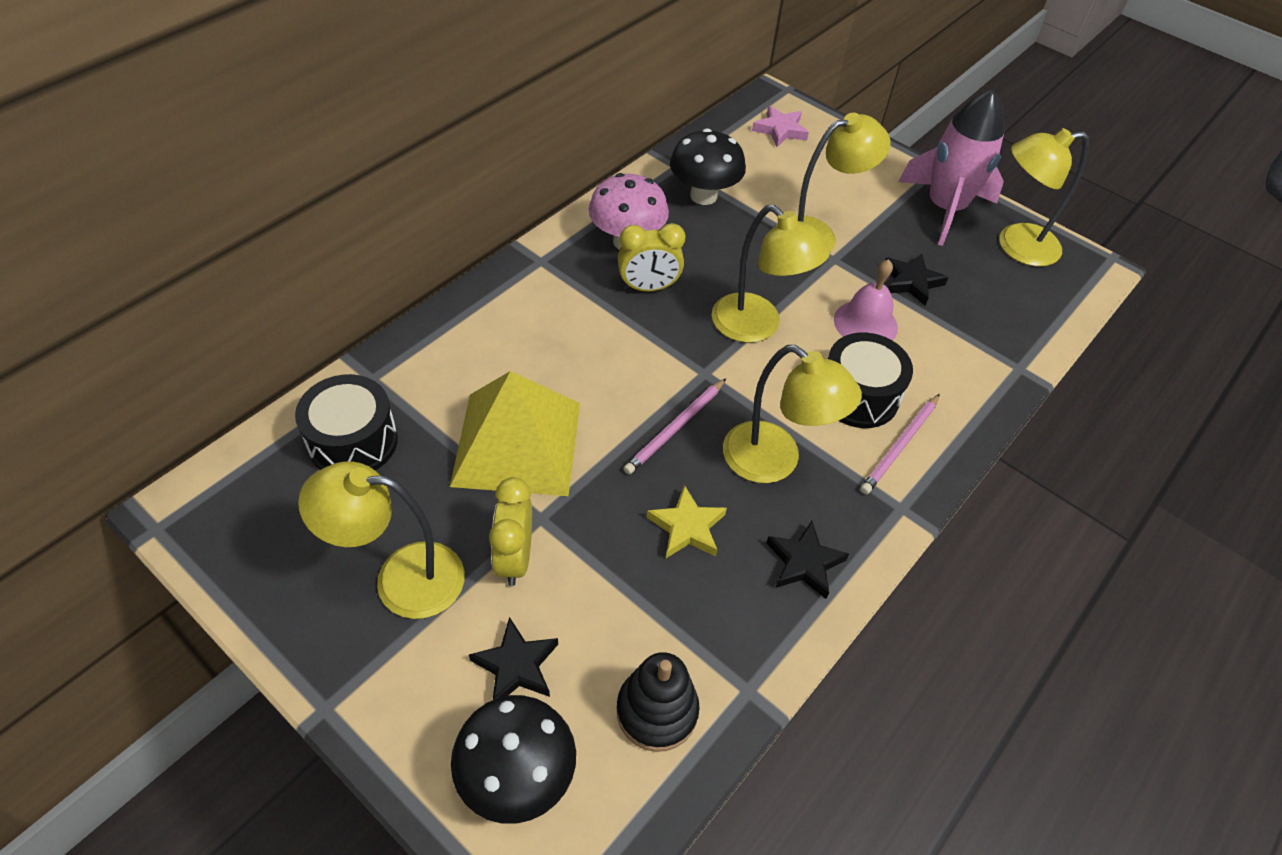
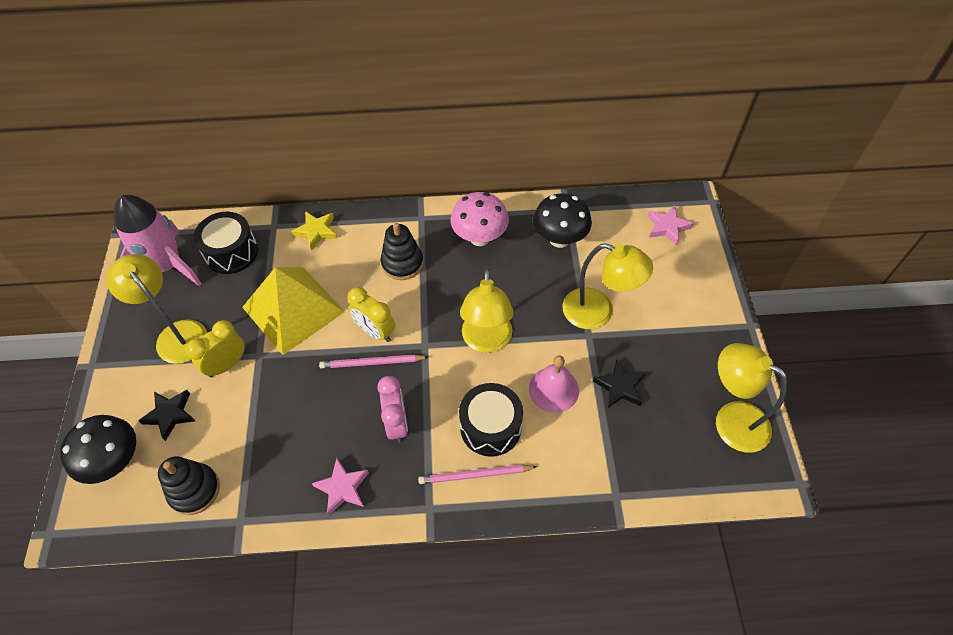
camera: 50 degrees right, 5 degrees up
(579, 315) = (402, 263): none -> black stacking toy
(648, 287) = (457, 273): yellow clock -> yellow clock (375, 331)
(687, 527) = (313, 418): yellow star -> yellow star (316, 231)
(774, 462) = (397, 423): yellow lamp -> pink clock
(804, 563) = (342, 488): black star -> pink star
(945, 208) = (713, 357): pink rocket -> pink rocket (167, 266)

